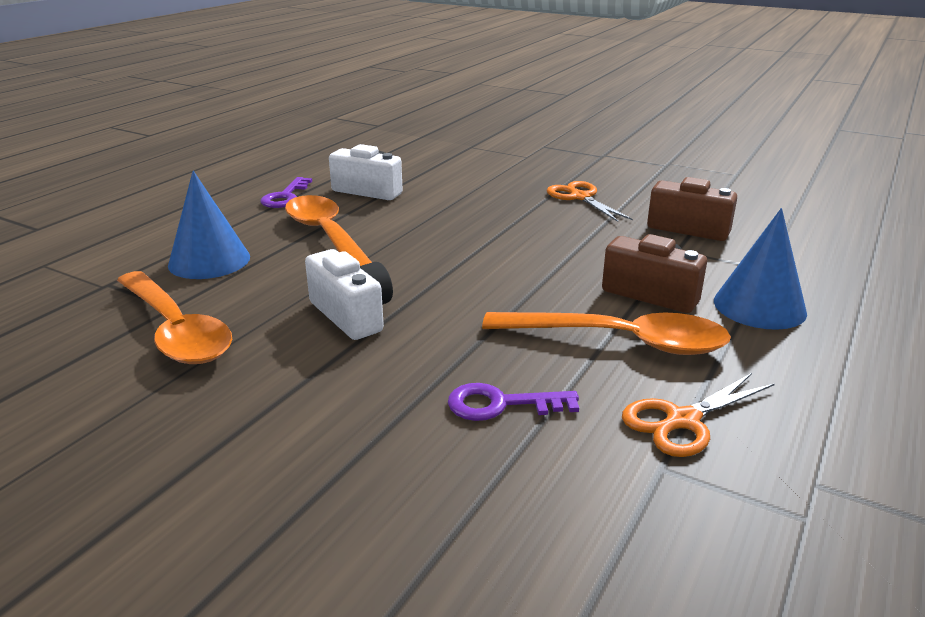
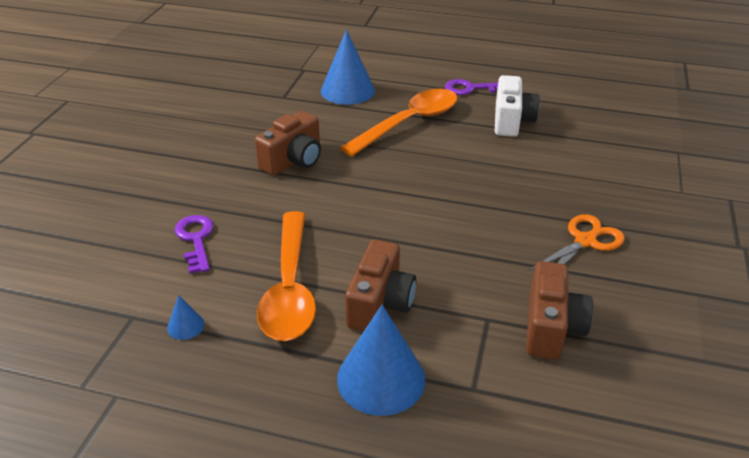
camera: 75 degrees right, 10 degrees up
(175, 330) = (256, 106): orange spoon -> none
(353, 314) = (293, 160): white camera -> brown camera
(683, 421) = (185, 326): orange scissors -> blue cone

